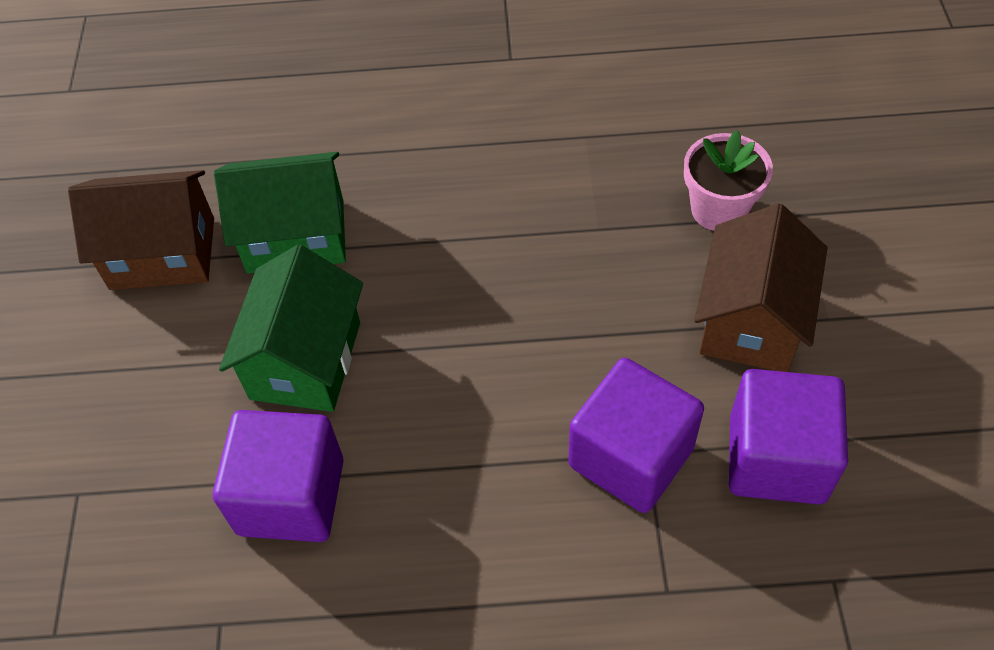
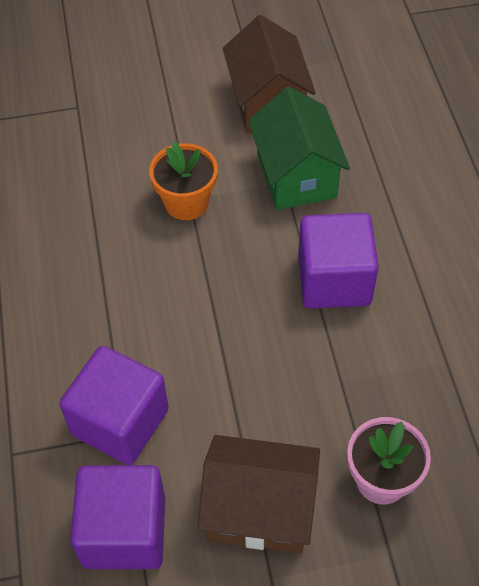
camera: 80 degrees right, 0 degrees up
(291, 496) = (79, 215): purple cube -> purple cube (334, 280)
(305, 360) = (186, 203): green house -> orange flower pot

